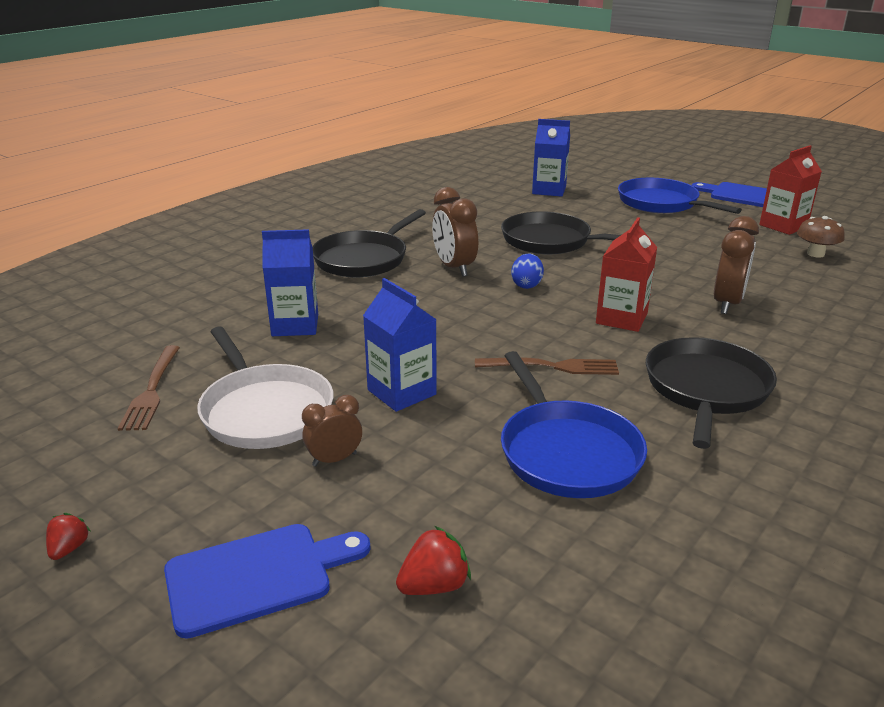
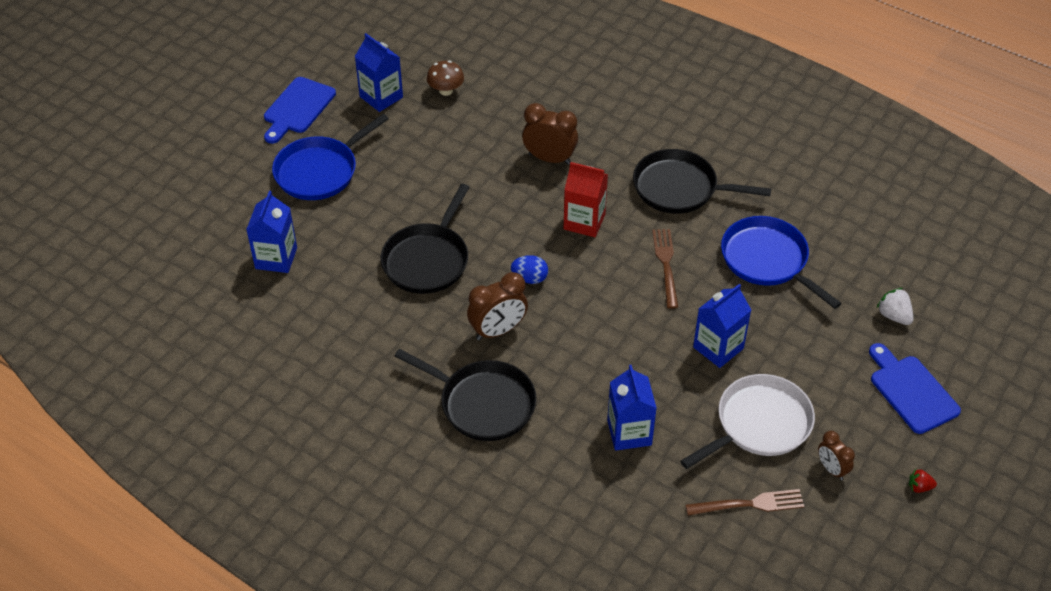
camera: 95 degrees left, 20 degrees up
(334, 459) = (804, 374): brown clock -> brown clock (831, 469)
(434, 585) = (894, 316): red strawberry -> white strawberry
(567, 452) = (767, 260): blue pan -> blue pan turned 105 degrees counterclockwise
(783, 226) = (381, 97): red carton -> blue carton

